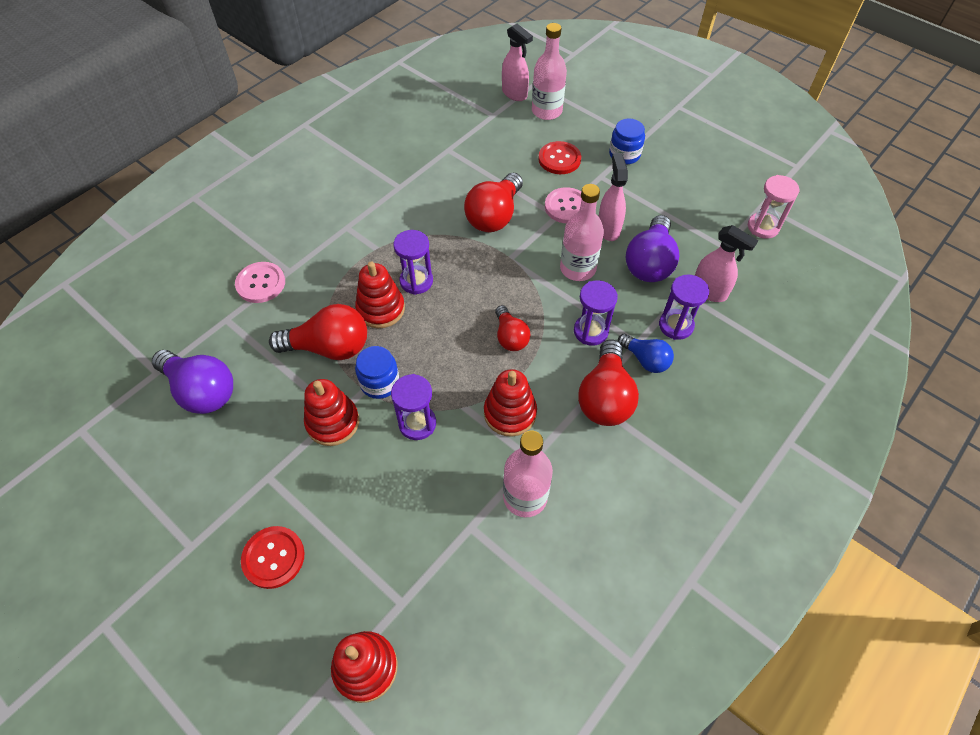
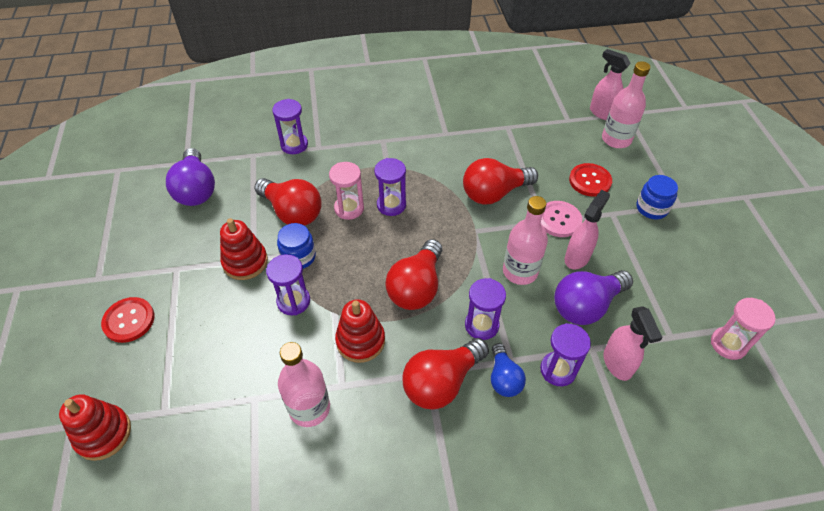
camera: 40 degrees right, 5 degrees down
(261, 283) = (294, 145): pink button -> purple hourglass
(381, 309) = (349, 208): red stacking toy -> pink hourglass
(510, 337) = (416, 287): red light bulb -> red light bulb, size x1.66
(514, 94) = (602, 113): pink spray bottle -> pink spray bottle turned 135 degrees clockwise

